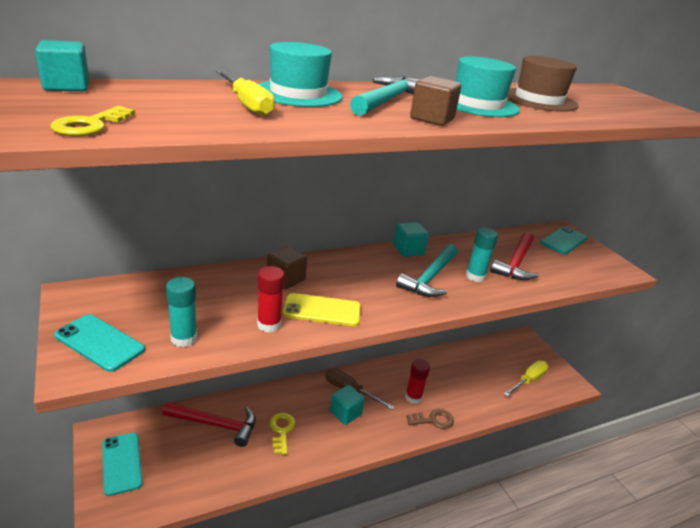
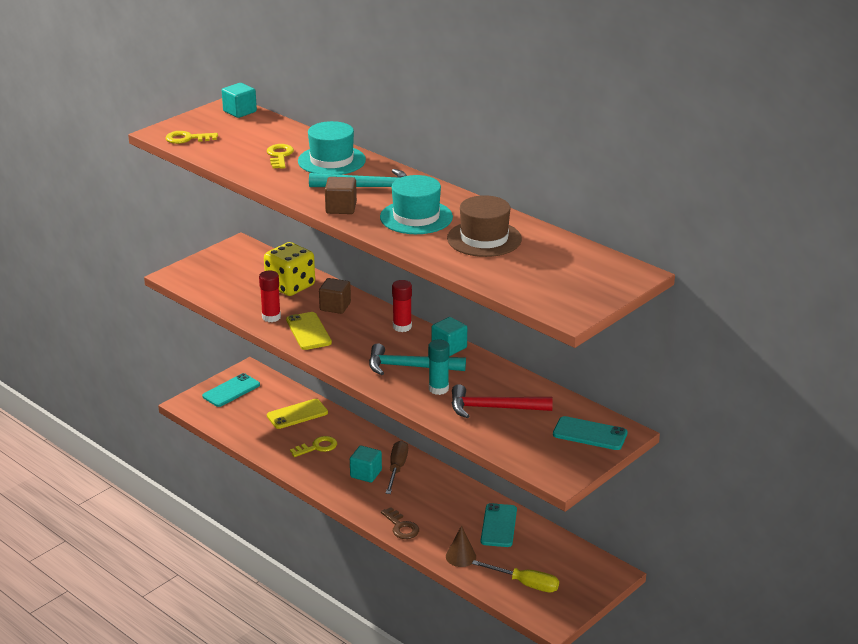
camera: 70 degrees right, 0 degrees up
(99, 343) = (202, 272): turquoise phone -> turquoise phone (498, 525)
(184, 338) = (229, 295): turquoise glue stick -> none
(214, 291) = (290, 286): none -> yellow dice
(215, 425) = (297, 414): red hammer -> yellow phone
(247, 105) = (279, 156): yellow screwdriver -> yellow key
(413, 397) = (422, 508): red glue stick -> red glue stick (402, 327)
(486, 401) = (461, 556): none -> brown cone

